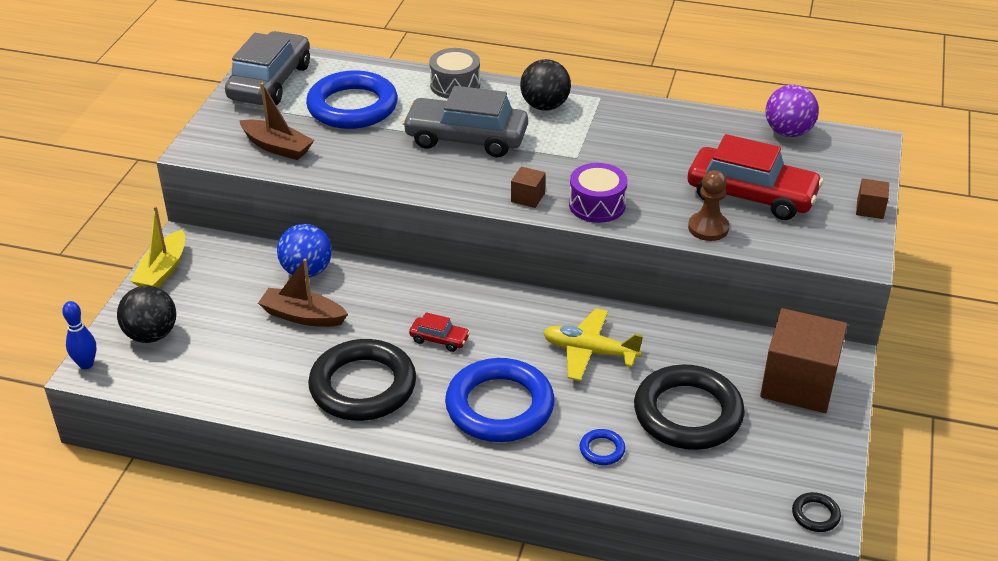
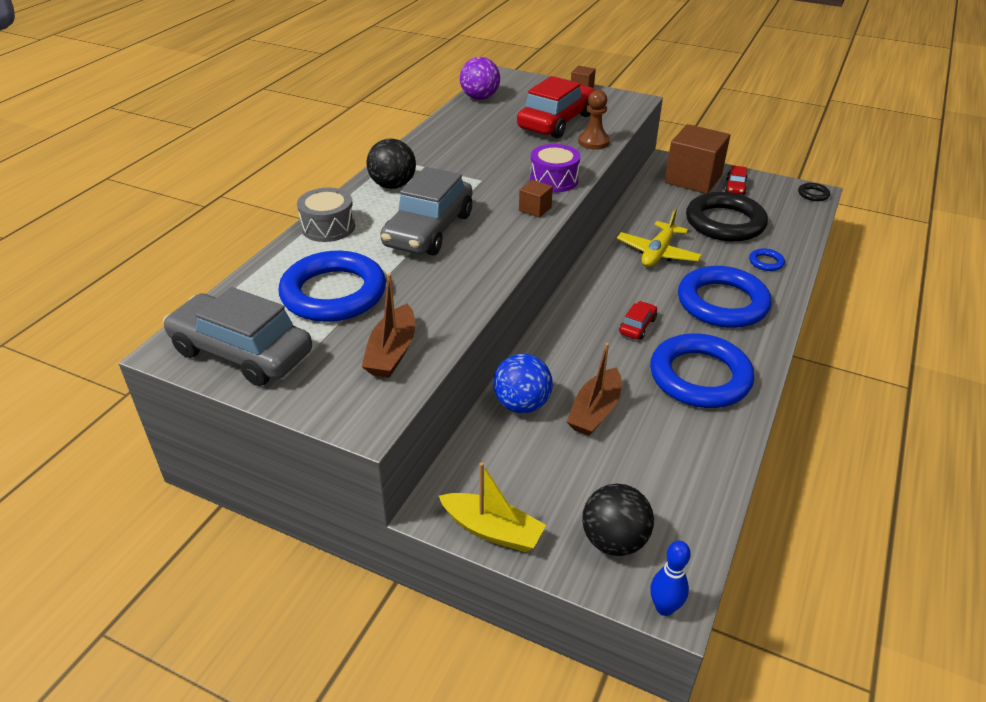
camera: 80 degrees left, 0 degrees up
(277, 147) = (392, 352): brown boat -> brown boat turned 150 degrees clockwise
(363, 386) = (700, 377): black ring -> blue ring
(795, 427) = (735, 187): none -> red car

